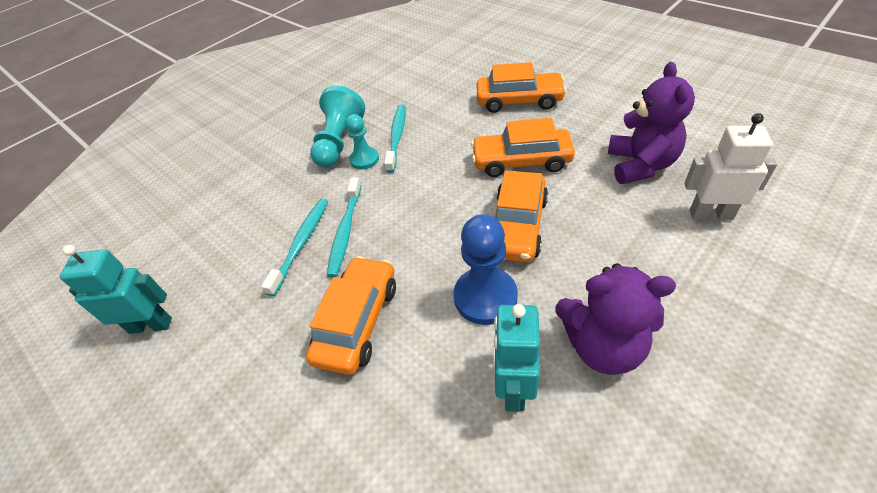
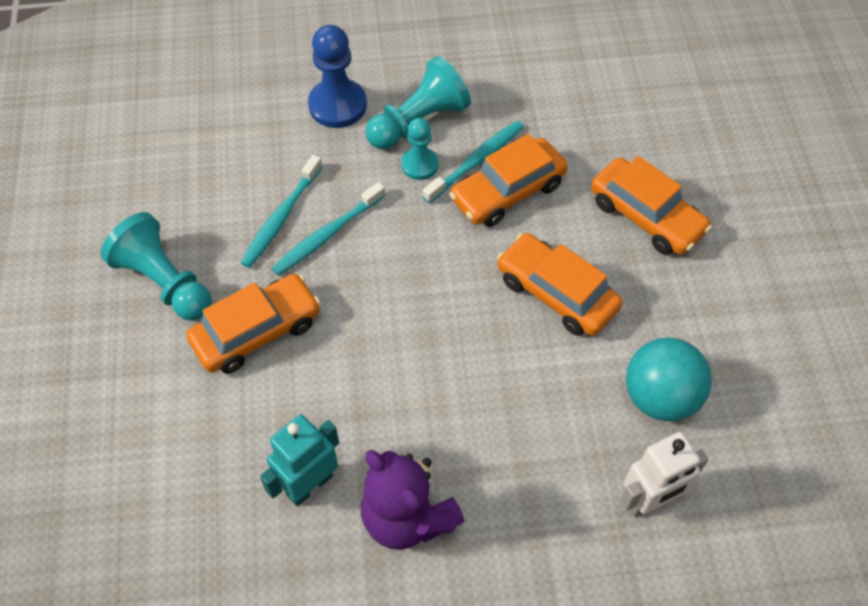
camera: 35 degrees right, 10 degrees up
(151, 325) = (116, 201): turquoise robot -> none
(247, 347) = (164, 282): none -> turquoise pawn
(301, 244) = (281, 217): turquoise toothbrush -> turquoise toothbrush turned 150 degrees clockwise
(485, 297) = (369, 398): blue pawn -> blue pawn (337, 105)
(517, 226) = (470, 358): orange car -> orange car (508, 191)
(640, 165) = (660, 397): purple teddy bear -> turquoise ball
(710, 214) = (649, 501): white robot -> white robot turned 105 degrees clockwise

